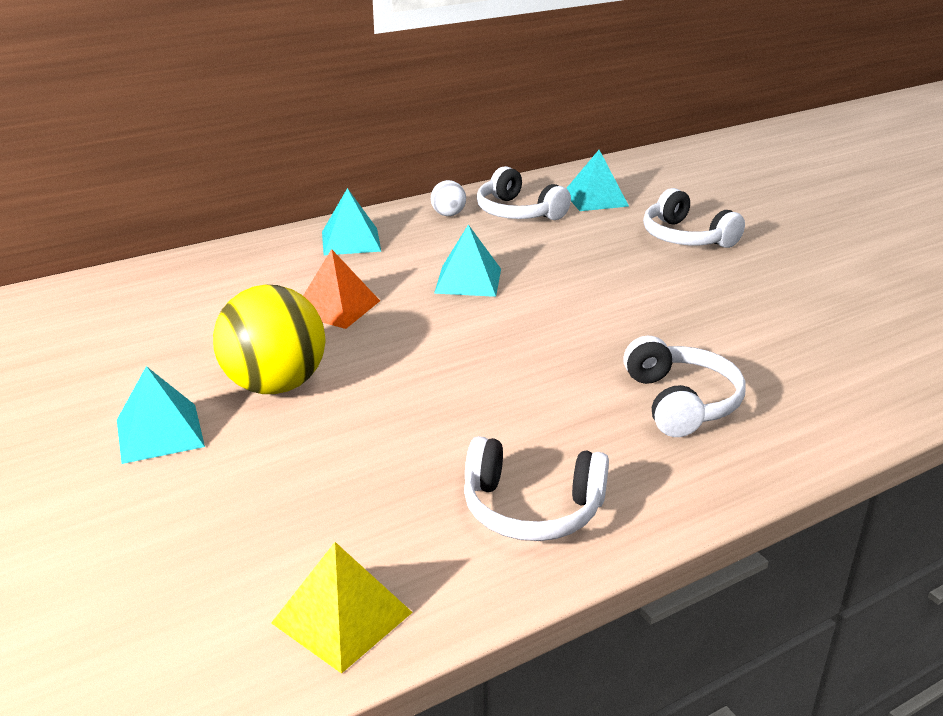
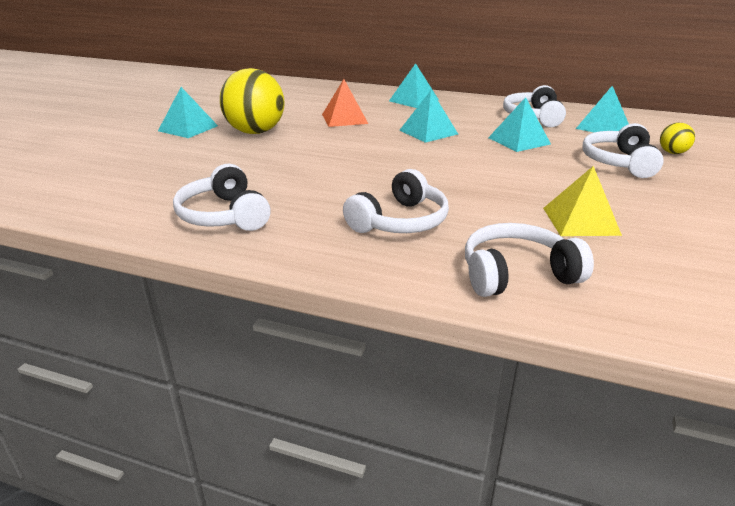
camera: 50 degrees right, 0 degrees up
(342, 617) = (87, 204): yellow pyramid -> yellow pyramid (581, 221)
(448, 214) = (490, 106): white ball -> none
(568, 250) = (519, 141): none -> turquoise pyramid
(696, 206) = (672, 153): none -> yellow ball
(845, 394) = (516, 274): none -> white headphones

